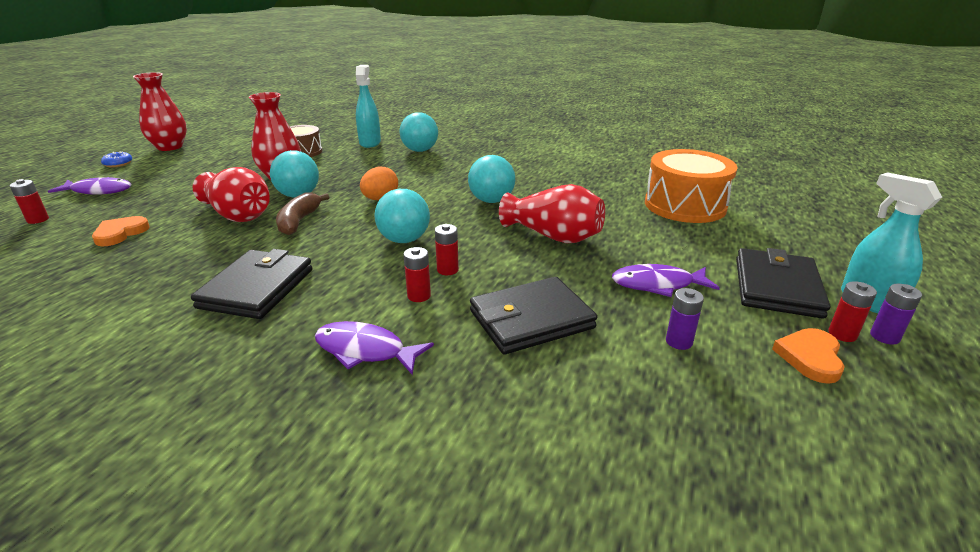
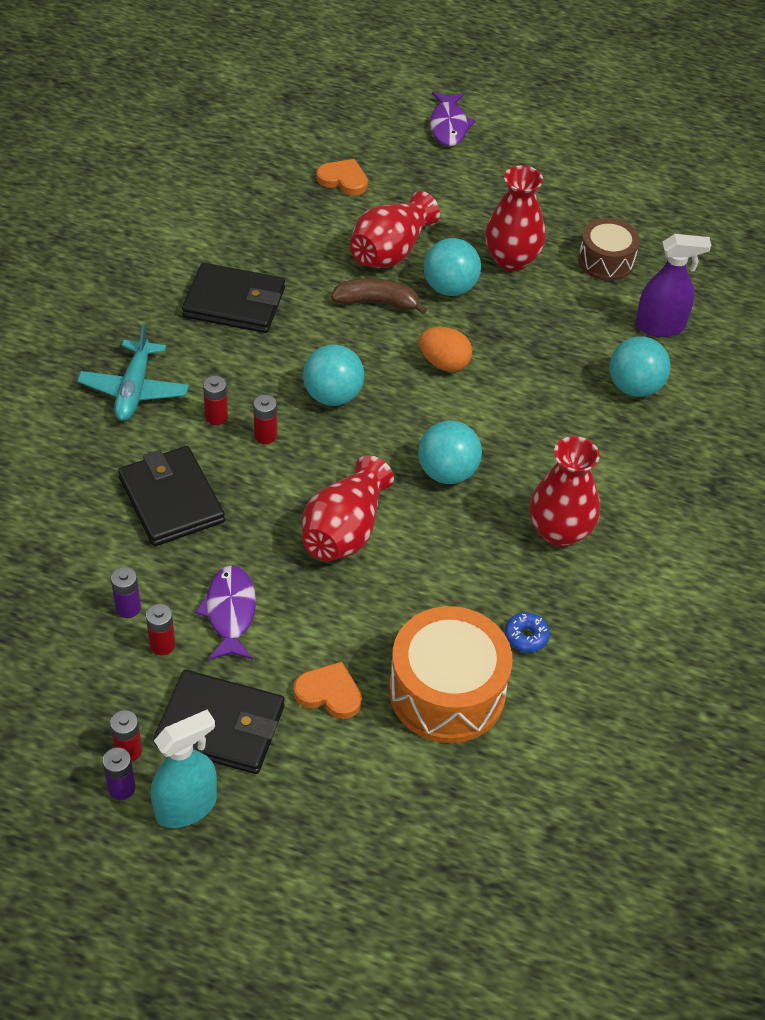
camera: 85 degrees right, 20 degrees up
(38, 220) = (372, 113): red battery -> red battery (162, 645)
(118, 164) = (534, 110): blue donut -> blue donut (526, 636)
(170, 147) = (603, 132): red vase -> red vase (559, 531)
(365, 351) = (134, 389): purple fish -> turquoise plane
(370, 143) = (660, 326): turquoise spray bottle -> purple spray bottle
(810, 357) = (95, 706): orange heart -> orange heart (329, 693)

